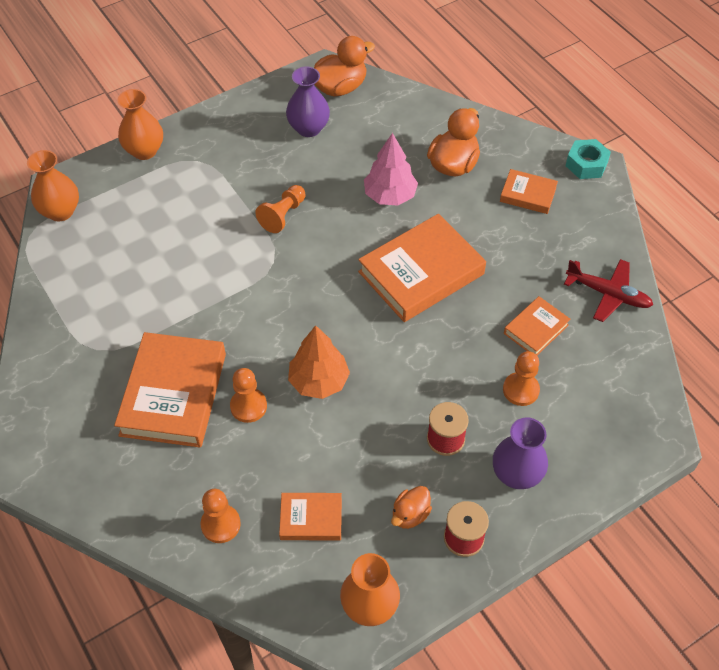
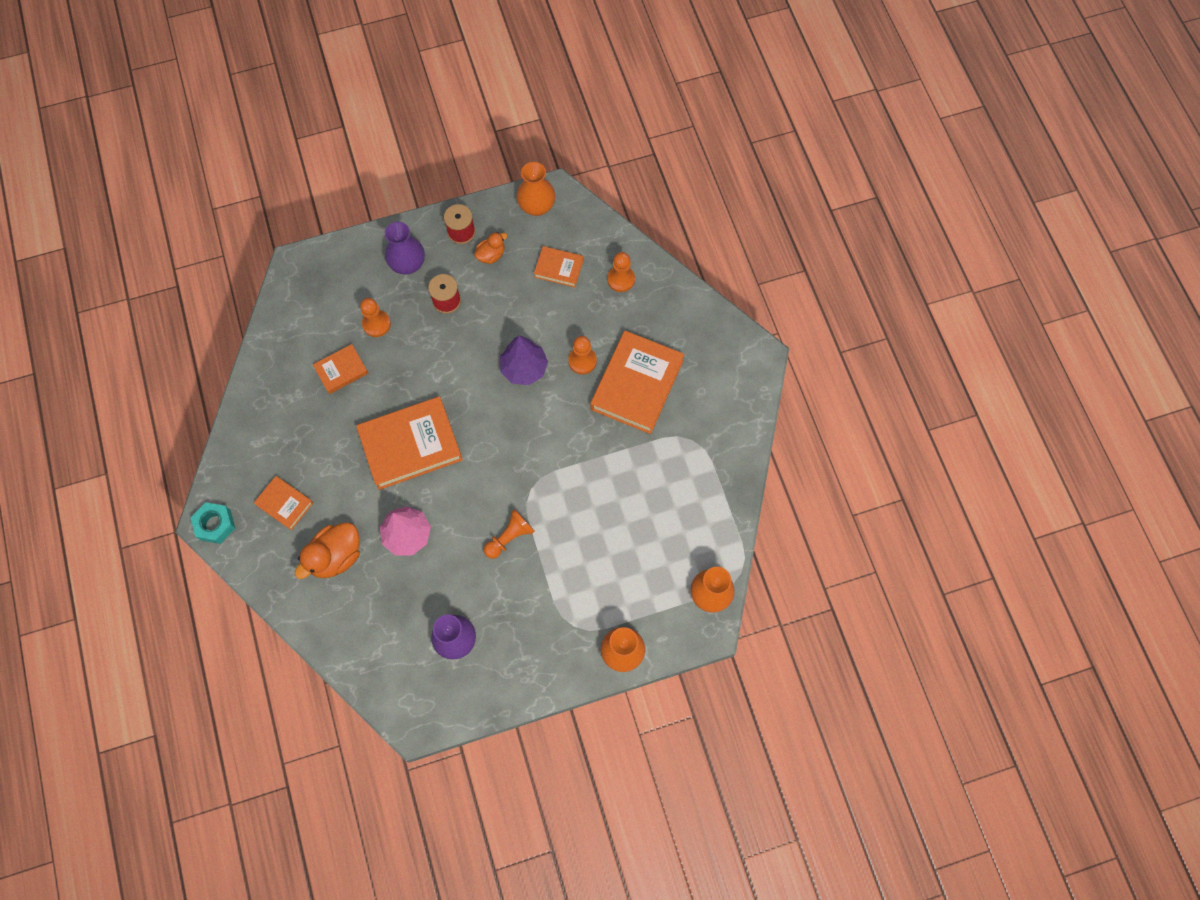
camera: 165 degrees left, 15 degrees up
(318, 381) = (524, 368): orange tree -> purple tree
(340, 88) = (408, 690): orange duck -> none
(608, 294) = (269, 387): red plane -> none

